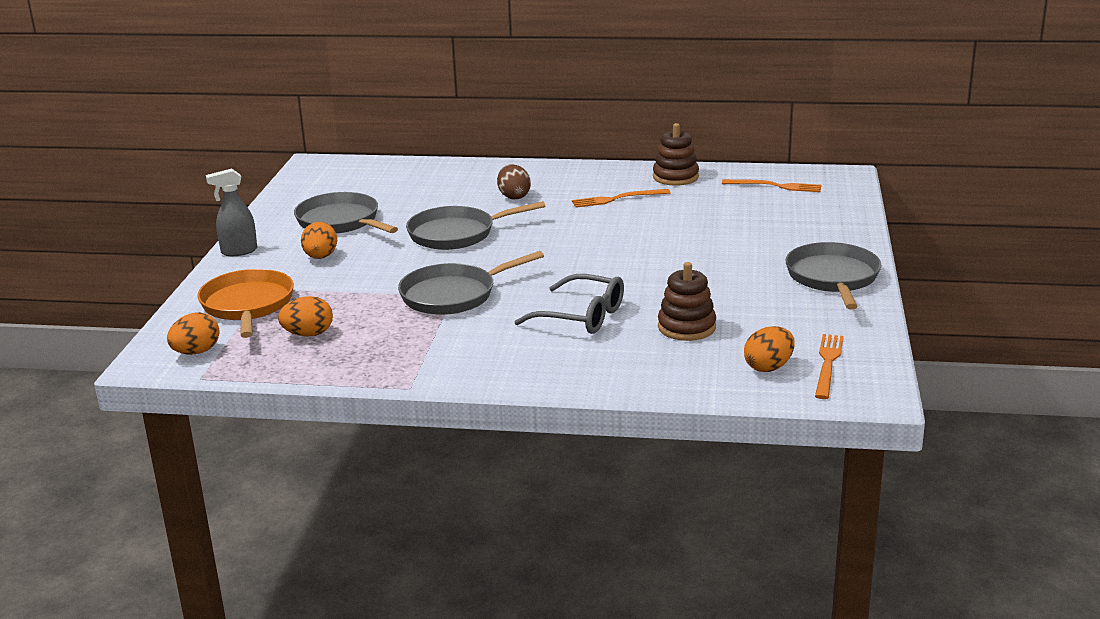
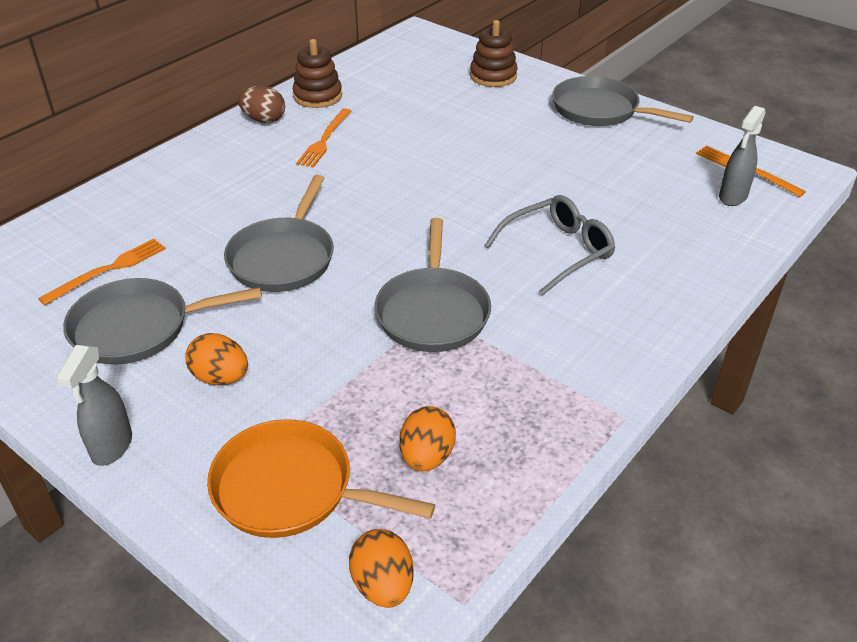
camera: 60 degrees left, 15 degrees up
(514, 196) = (238, 190): brown egg -> brown egg (264, 120)
(686, 327) = (629, 206): brown stacking toy -> brown stacking toy (493, 76)
(768, 367) = (732, 197): orange egg -> grey spray bottle
(775, 186) = (400, 64): orange fork -> orange fork (108, 270)

